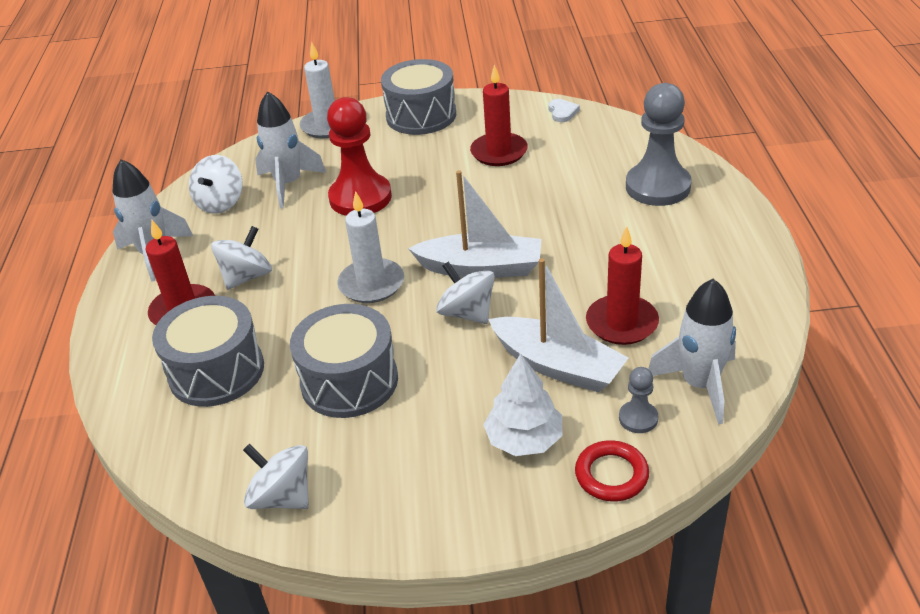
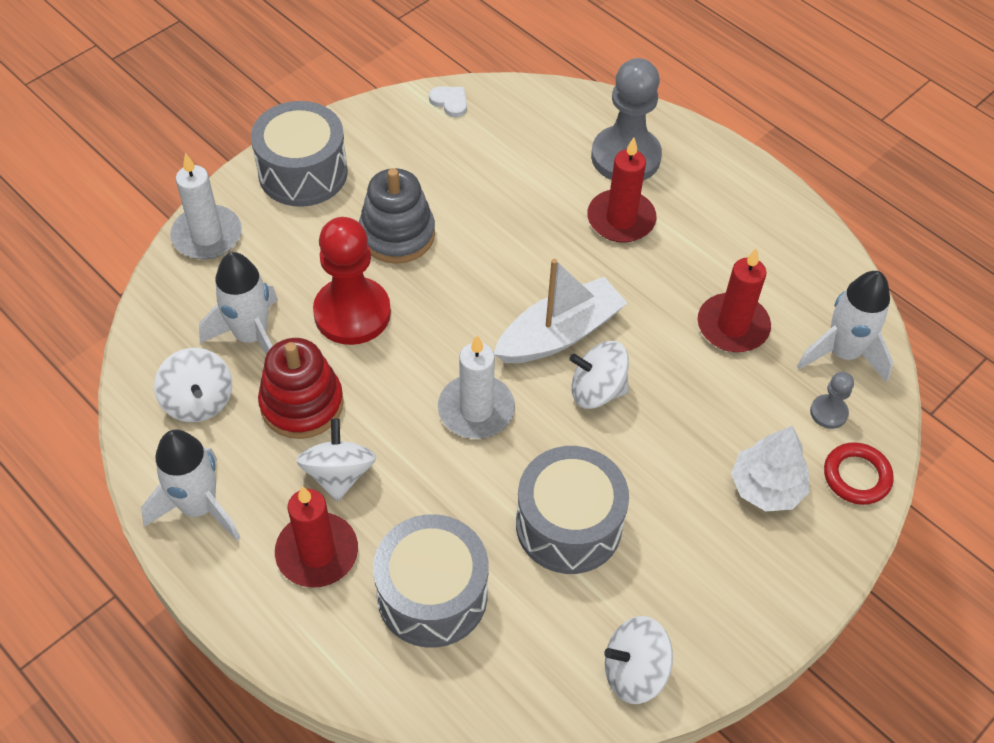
camera: 45 degrees left, 15 degrees up
(273, 230) = (302, 404): none -> red stacking toy
(439, 168) = (397, 234): none -> grey stacking toy
(499, 152) = (437, 184): red candle -> red candle (621, 219)
(558, 365) = (724, 400): white boat -> none

